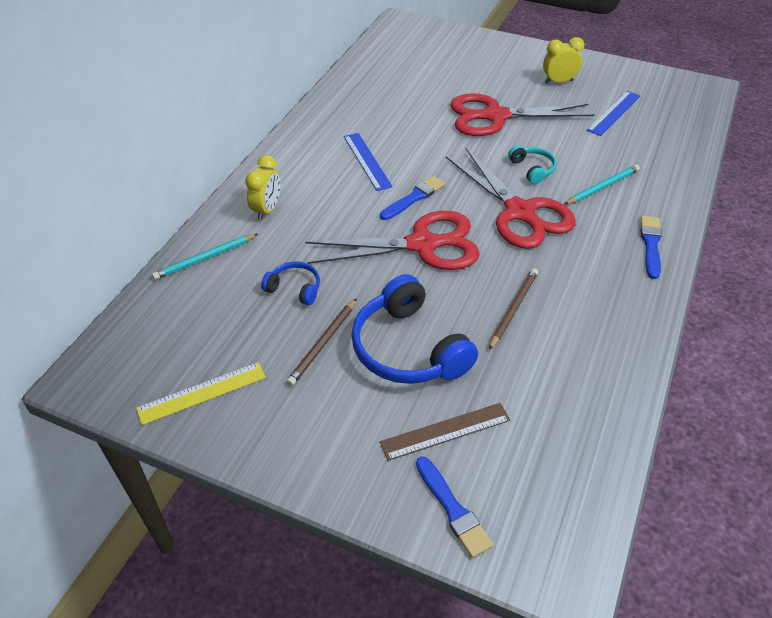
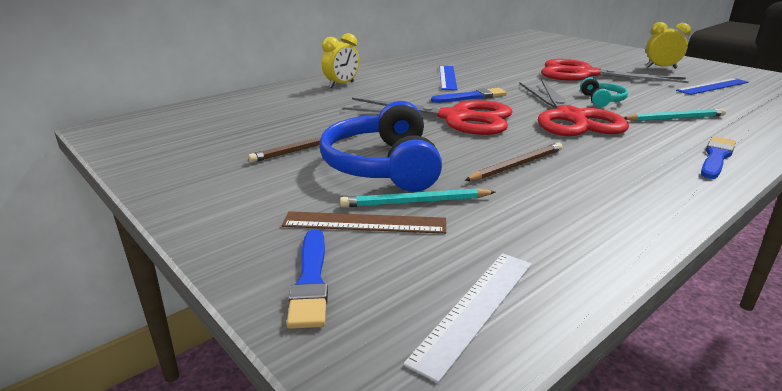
camera: 25 degrees right, 20 degrees down
(202, 393) = (175, 151): yellow ruler -> none
(205, 258) = (267, 96): turquoise pencil -> turquoise pencil (415, 202)
(294, 288) = (318, 119): blue headphones -> none
(570, 490) = (475, 309): none -> white ruler

